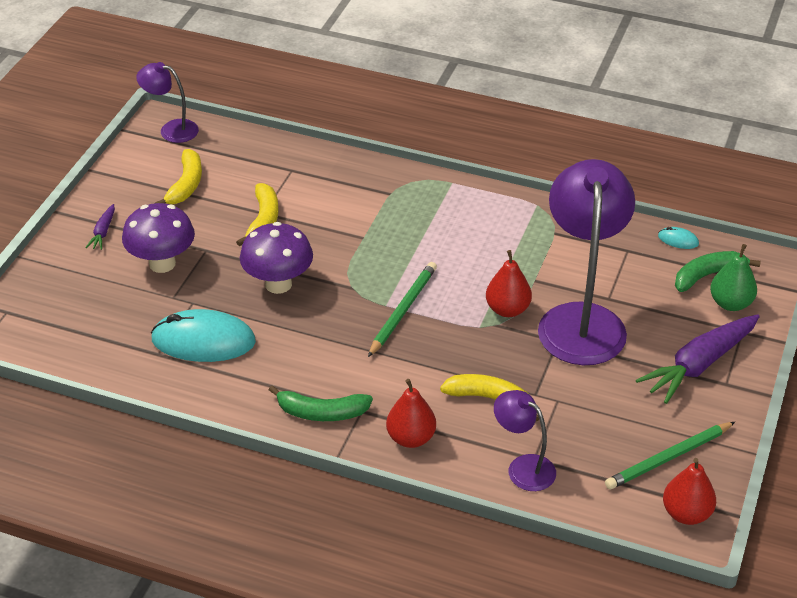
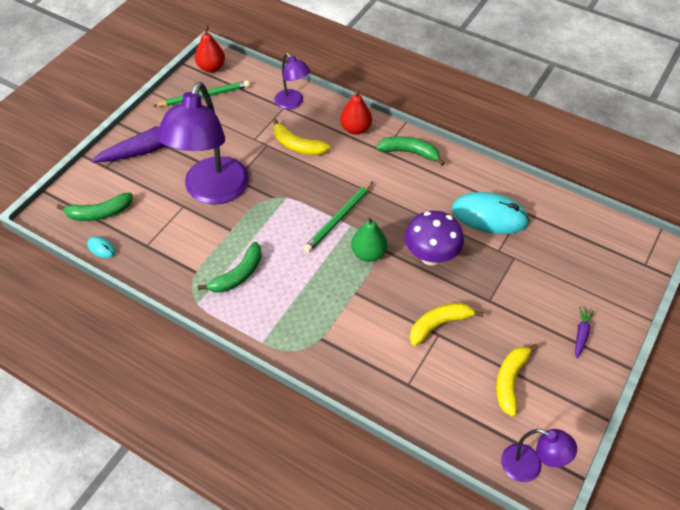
camera: 170 degrees left, 10 degrees up
(162, 263) = (525, 291): purple mushroom -> none
(263, 220) = (439, 324): yellow banana -> yellow banana turned 45 degrees clockwise
(504, 235) = (238, 275): none -> green banana
(507, 309) = (261, 208): red pear -> none
(730, 303) = (99, 188): green pear -> green pear (368, 253)

